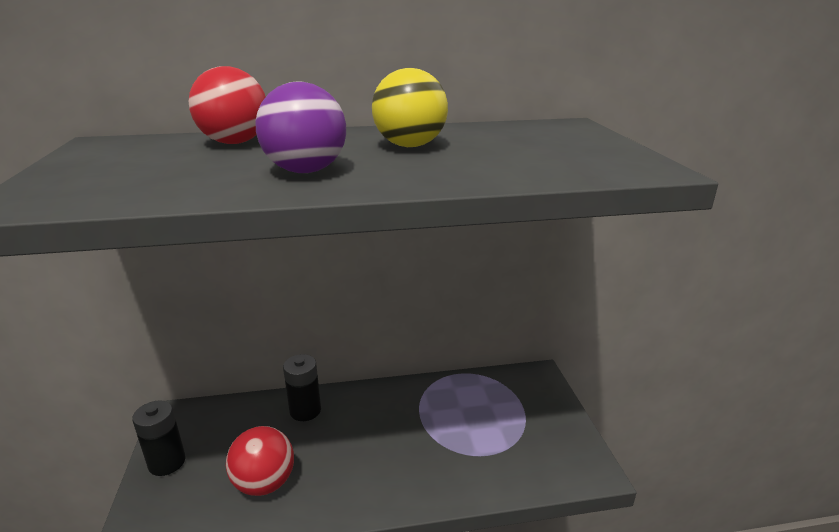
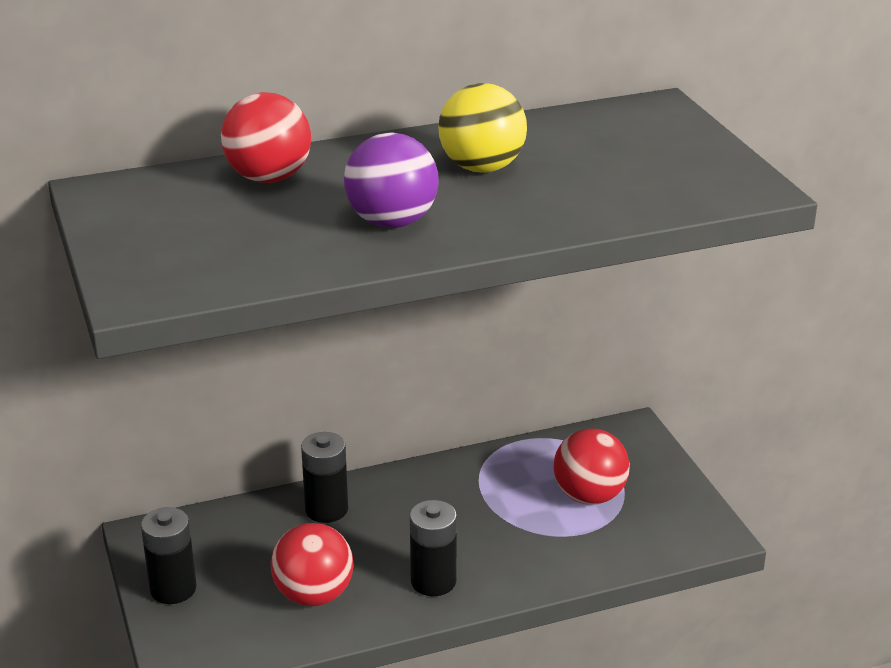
camera: 10 degrees left, 5 degrees up
(359, 483) = (433, 581): none -> black battery
(498, 423) = (589, 496): none -> red ball

